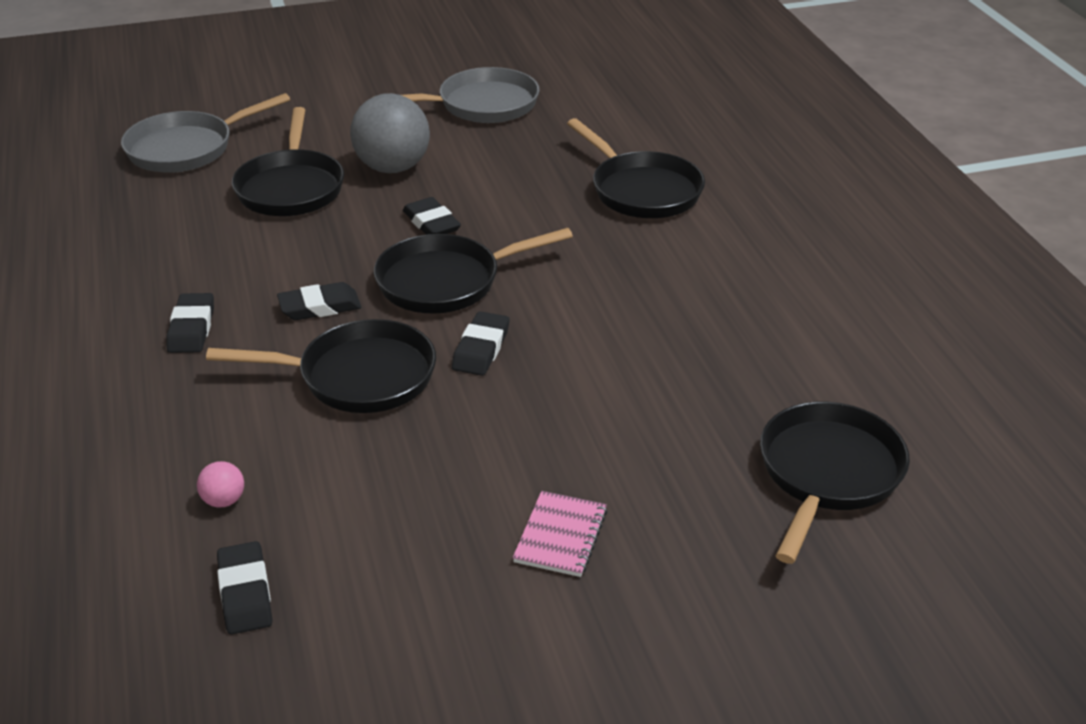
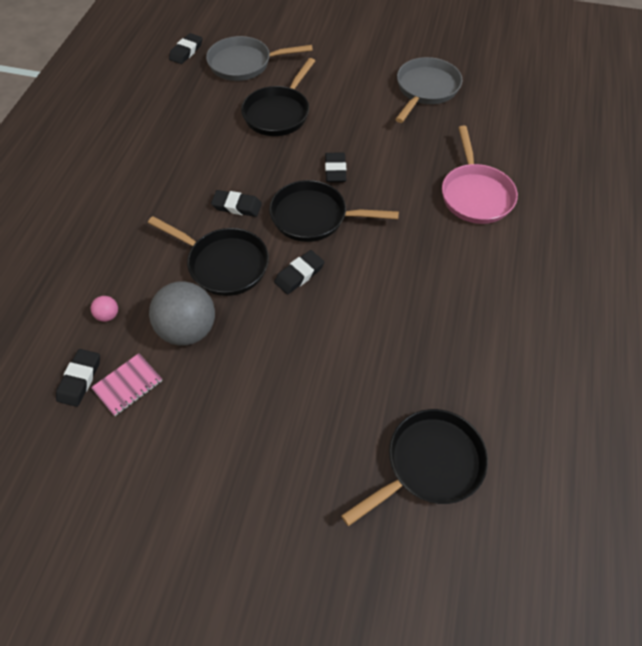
camera: 30 degrees right, 20 degrees up
(191, 328) = (166, 193): black eraser -> black eraser (186, 51)
(392, 168) = (342, 120): grey ball -> grey ball (188, 330)
(481, 105) = (425, 89): grey pan -> grey pan turned 75 degrees counterclockwise
(561, 536) = (250, 427): pink notebook -> pink notebook (128, 385)
(642, 190) = (475, 195): black pan -> pink pan

